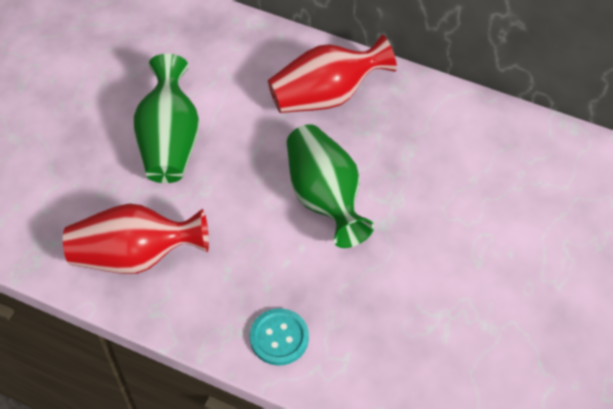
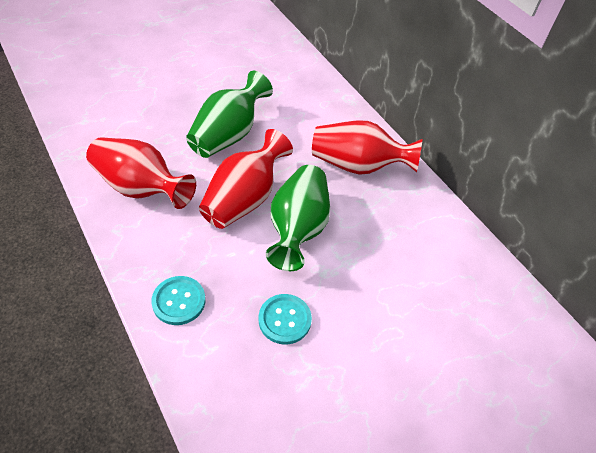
camera: 30 degrees right, 5 degrees down
(249, 200) = (244, 199): none -> red vase
(385, 290) = (284, 320): none -> turquoise button

